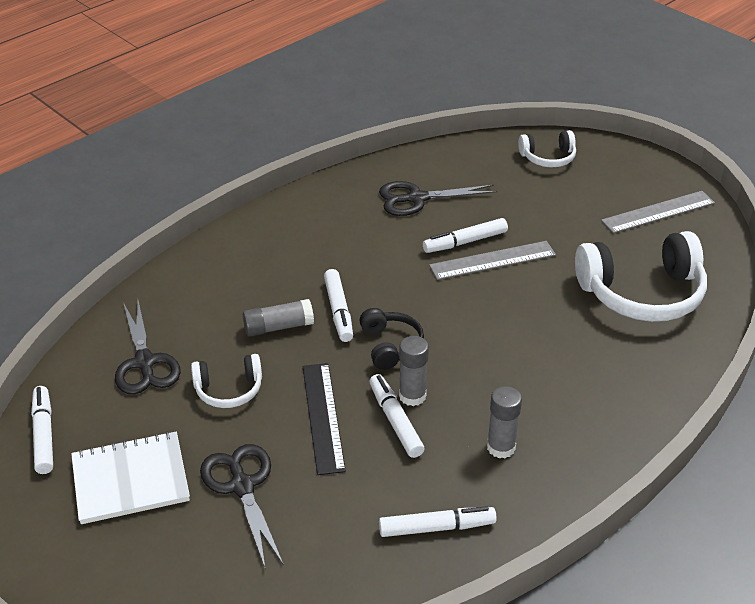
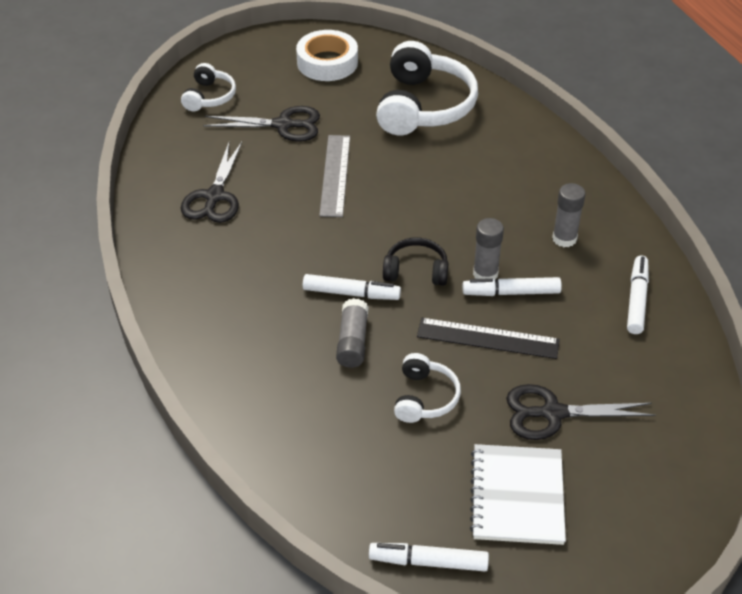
camera: 70 degrees left, 5 degrees up
(144, 362) = (355, 457): black scissors -> black scissors (283, 125)
(465, 242) = (299, 184): white marker -> none
(658, 212) = (327, 62): grey ruler -> white tape

